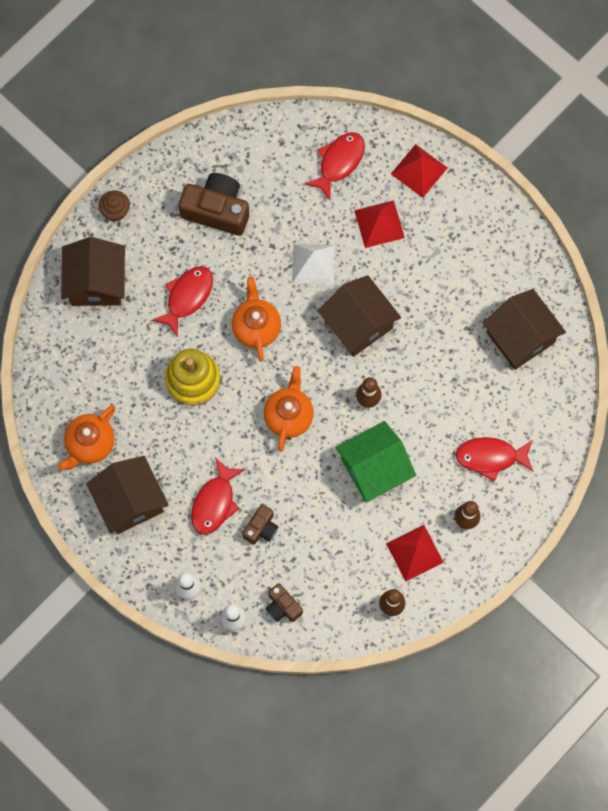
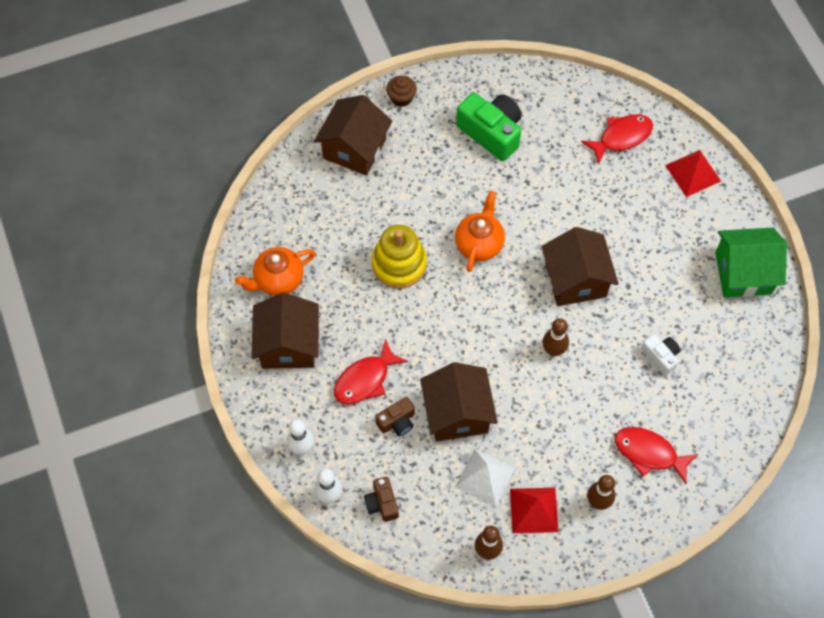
camera: 25 degrees right, 10 degrees down
(187, 297) = (429, 193): red fish -> none
(217, 210) = (491, 132): brown camera -> green camera
(289, 415) = (472, 332): orange teapot -> none
(313, 264) = (557, 212): white pyramid -> white pyramid (485, 477)
(374, 469) = (530, 415): green house -> green house (743, 273)
(379, 224) = (635, 203): red pyramid -> none
(463, 364) = (660, 357): none -> white camera
(520, 337) = (727, 356): brown house -> brown house (457, 413)

